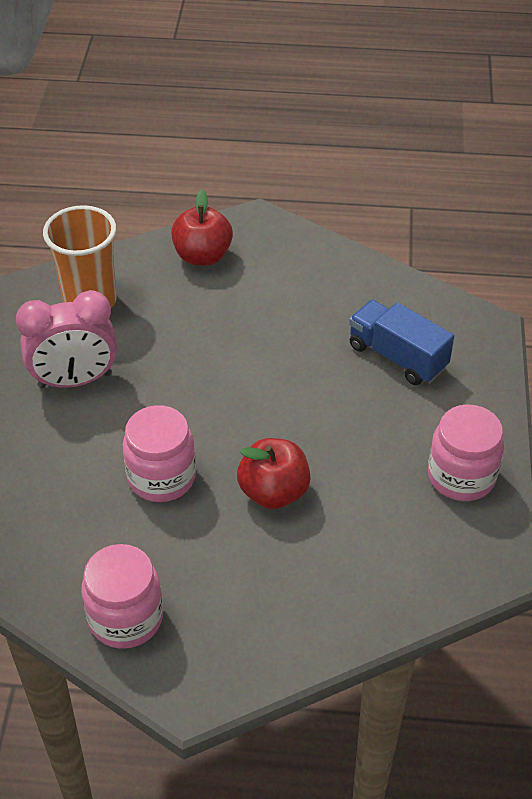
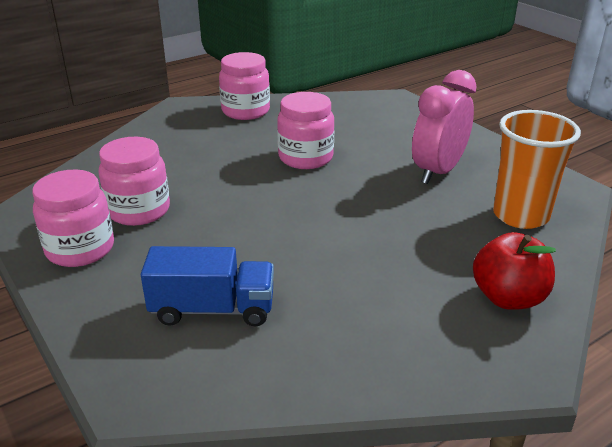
camera: 140 degrees right, 15 degrees down
(274, 492) = (223, 181): red apple -> none
(382, 497) = (139, 210): none -> pink jar

